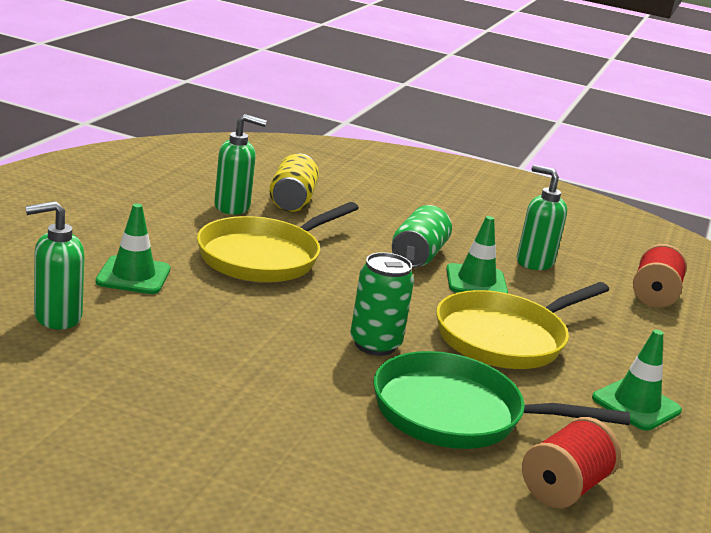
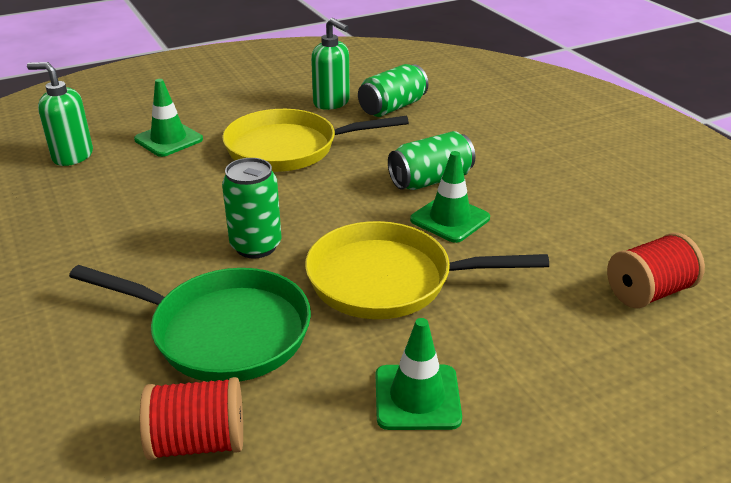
camera: 45 degrees right, 10 degrees up
(292, 200) = (392, 107): yellow can -> green can
(457, 414) = (222, 331): green pan -> green pan turned 150 degrees clockwise
(534, 262) = (550, 217): green soap dispenser -> none

